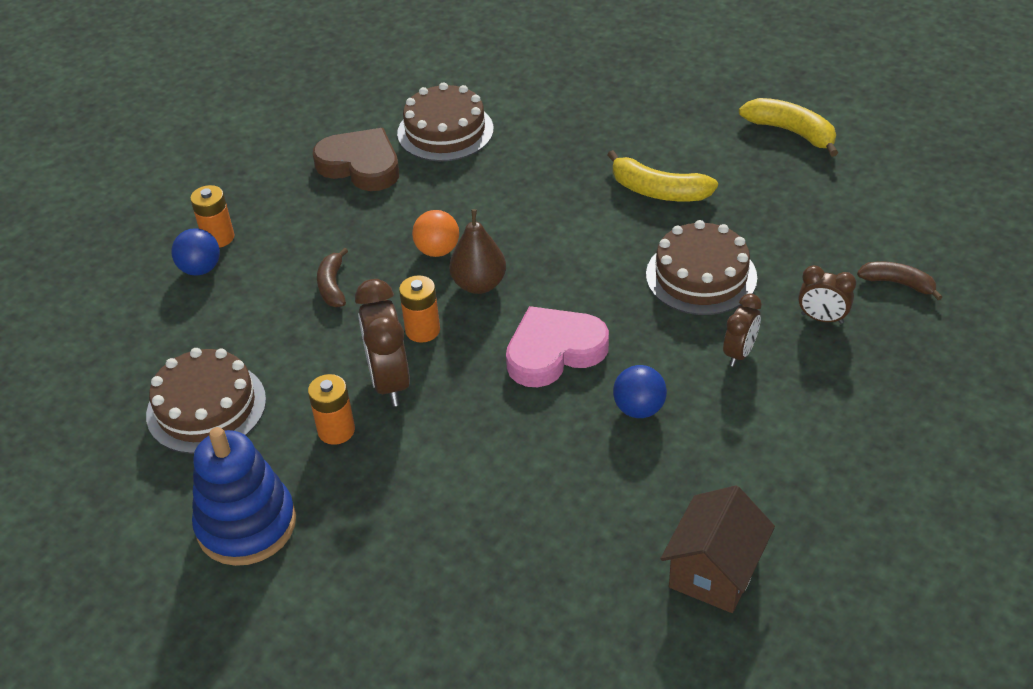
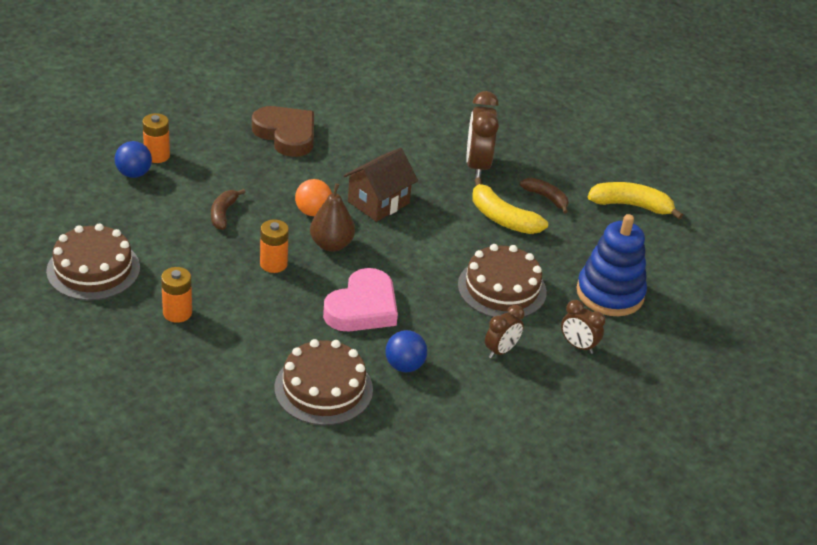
camera: 10 degrees right, 5 degrees down
(246, 525) = (84, 355): blue stacking toy -> blue stacking toy (610, 293)
(390, 382) = (232, 292): brown clock -> brown clock (477, 166)
(445, 131) = (362, 128): brown cake -> brown cake (323, 388)
(554, 351) = (362, 307): pink heart -> pink heart turned 135 degrees clockwise
(714, 571) = (400, 490): brown house -> brown house (378, 202)
(791, 132) = (631, 205): yellow banana -> yellow banana turned 45 degrees counterclockwise
(898, 283) = (651, 339): brown banana -> brown banana (546, 198)

